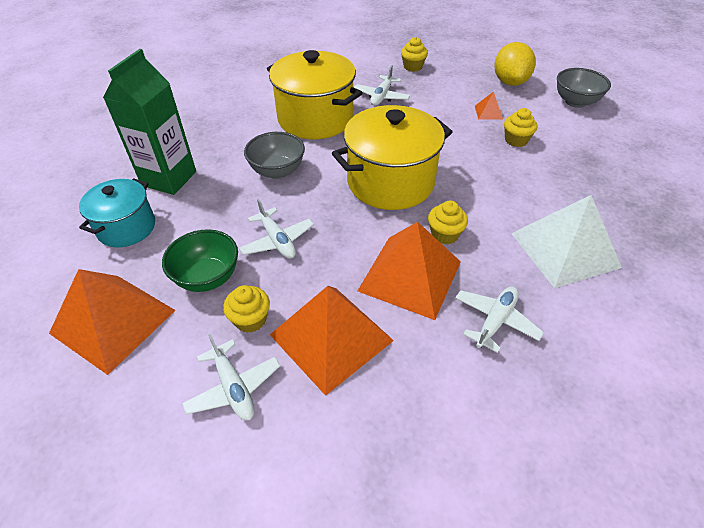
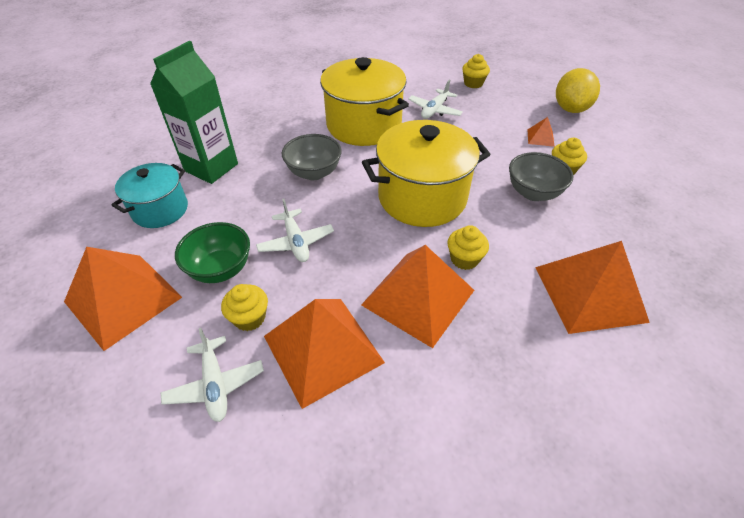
camera: 10 degrees right, 0 degrees up
(495, 321) = (496, 359): white plane -> none
(564, 249) = (589, 293): white pyramid -> orange pyramid
(575, 102) = (637, 137): grey bowl -> grey bowl (533, 193)

